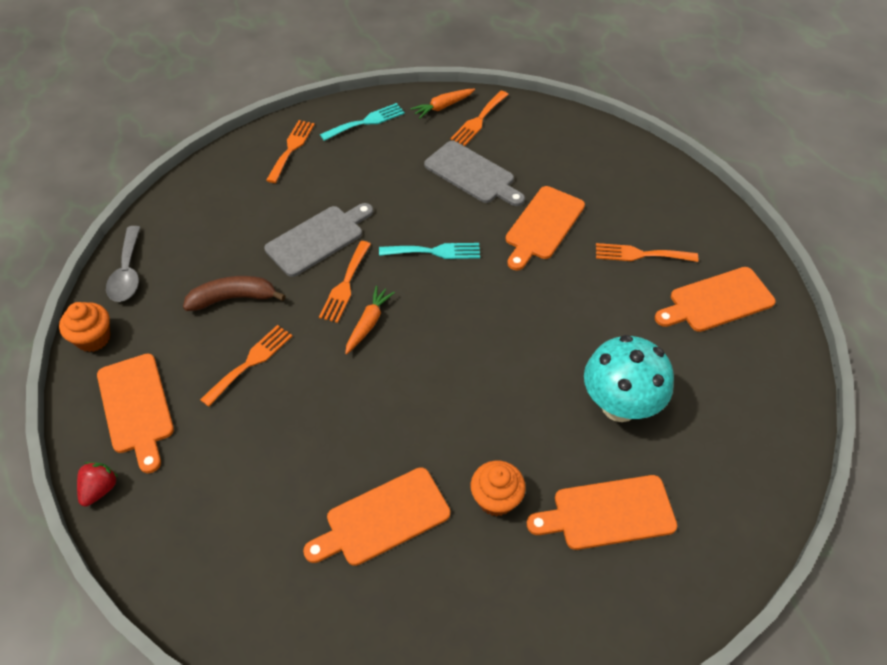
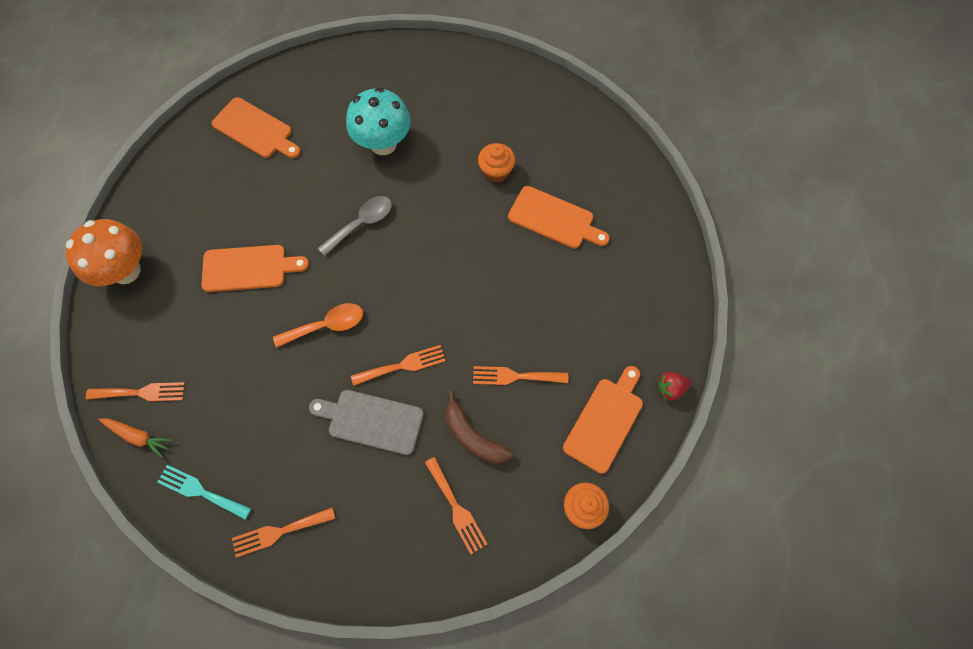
camera: 125 degrees left, 15 degrees up
(127, 273) = (510, 544): grey spoon -> grey spoon (361, 224)
(368, 323) = (426, 324): orange carrot -> none
(435, 251) = (326, 326): turquoise fork -> orange spoon
(472, 174) = (219, 353): grey cutting board -> none
(606, 149) = (126, 271): none -> orange mushroom
(608, 513) = (461, 116): orange cutting board -> none
(640, 254) = (238, 192): orange fork -> orange fork (456, 508)

